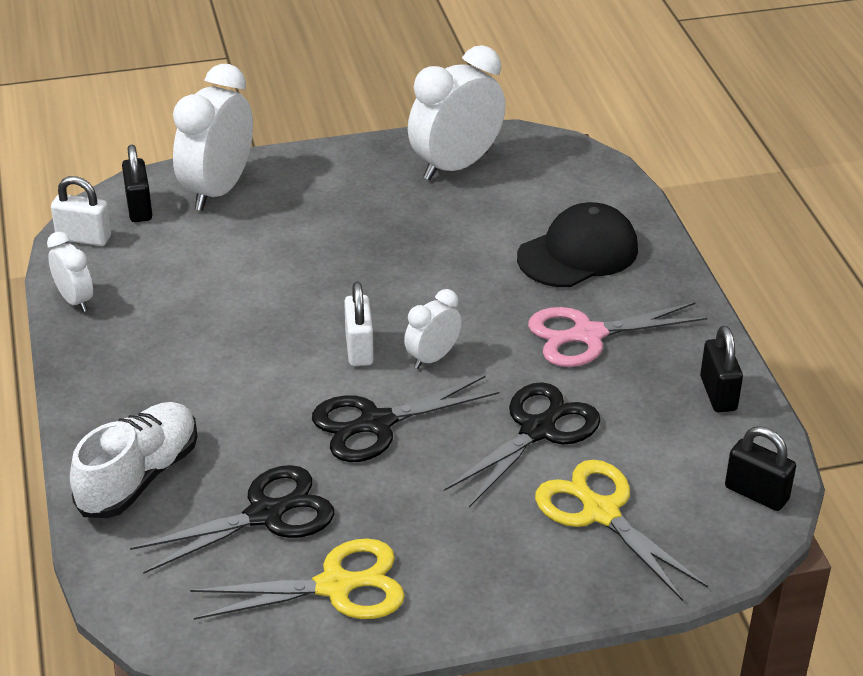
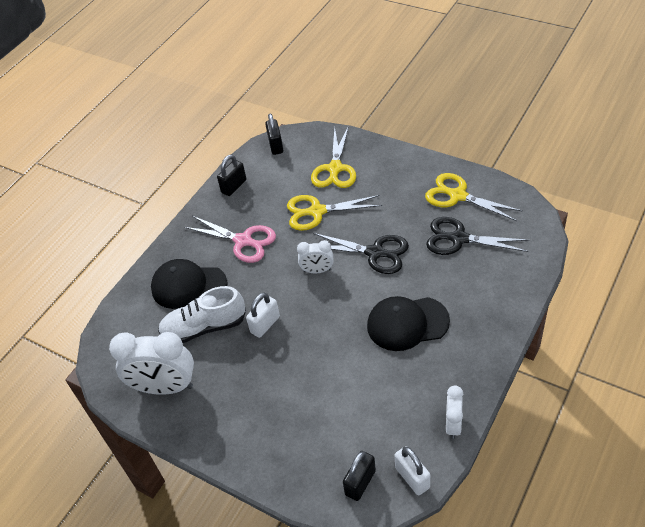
camera: 130 degrees left, 10 degrees up
(139, 477) = (498, 287): white shoe -> white shoe (204, 327)
(217, 190) = (303, 465): white clock -> none
(233, 365) = (407, 323): none -> black cap
(359, 349) = (342, 296): white padlock -> white padlock (265, 324)
(538, 430) = (316, 212): black scissors -> yellow scissors

